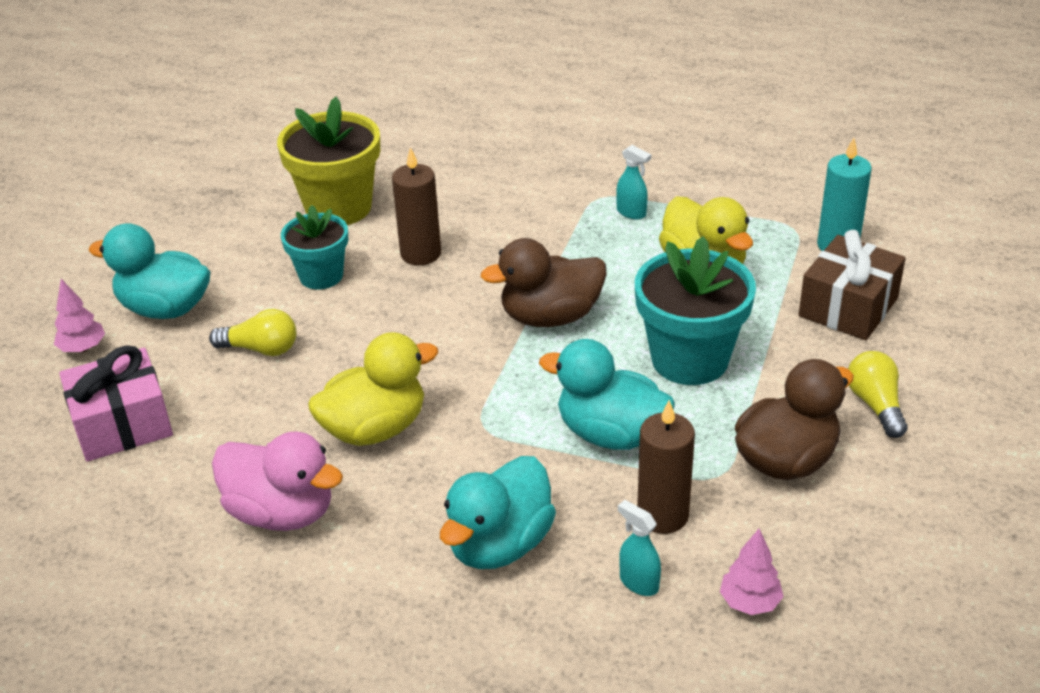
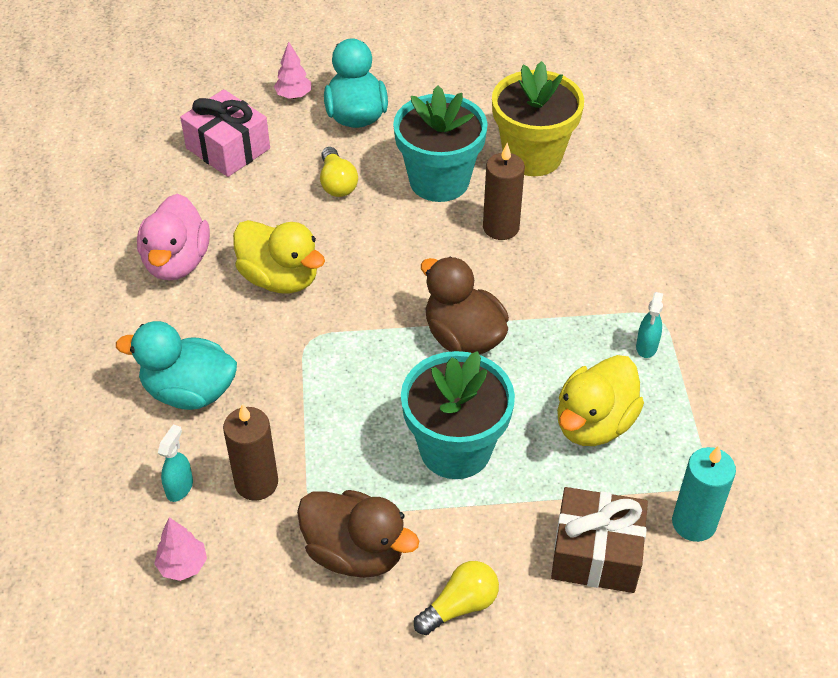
camera: 65 degrees right, 10 degrees up
(321, 276) = (439, 181): turquoise flower pot -> turquoise flower pot, size x1.61
(610, 434) = (336, 422): turquoise duck -> none

